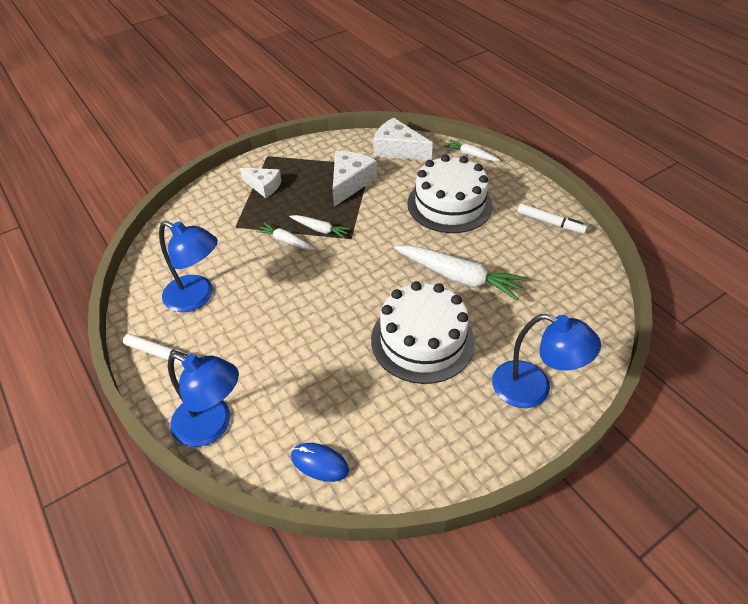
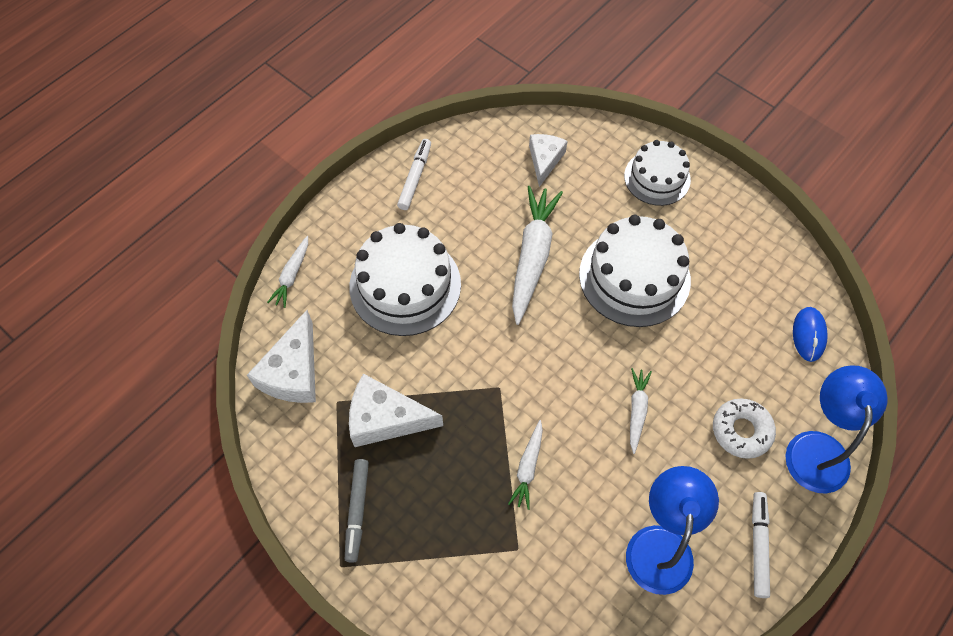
camera: 105 degrees left, 15 degrees up
(253, 374) = (741, 431): none -> white donut
(264, 186) = (419, 542): white cheese -> white cheese (545, 160)
(295, 165) = (357, 511): none -> grey marker
(320, 229) = (494, 430): white carrot -> white carrot (637, 410)
(533, 389) = (657, 178): blue lamp -> white cake

